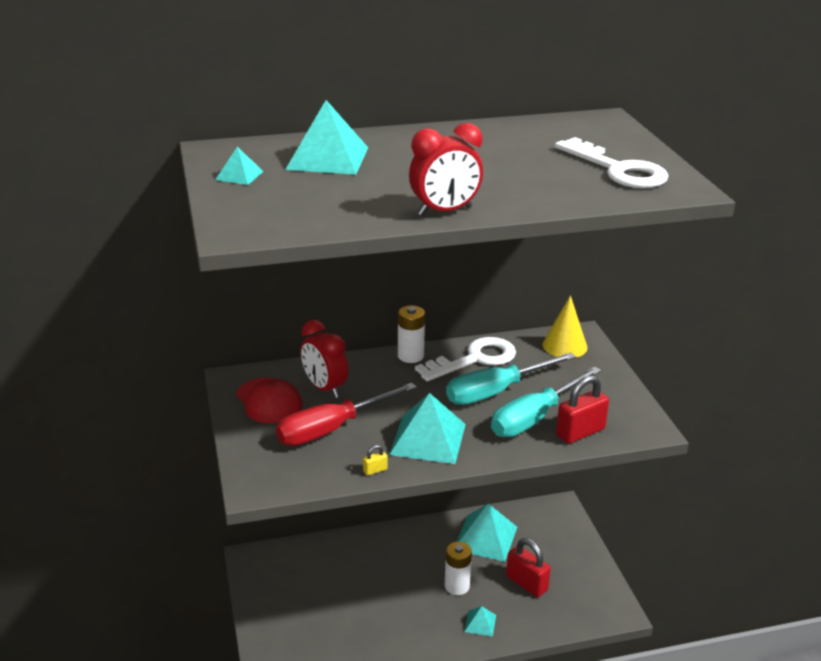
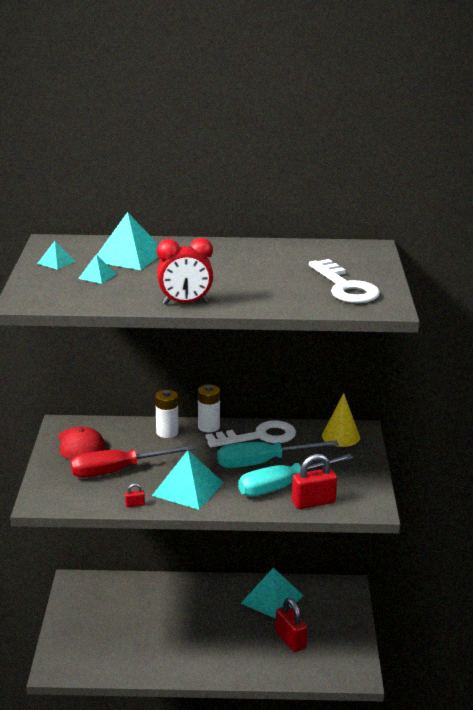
camera: 15 degrees right, 5 degrees down
(325, 388) = (128, 441): red clock -> none
(375, 470) = (135, 504): yellow padlock -> red padlock
(457, 586) = (230, 631): white battery -> white battery (167, 432)
(480, 623) = (237, 662): turquoise pyramid -> turquoise pyramid (97, 276)

